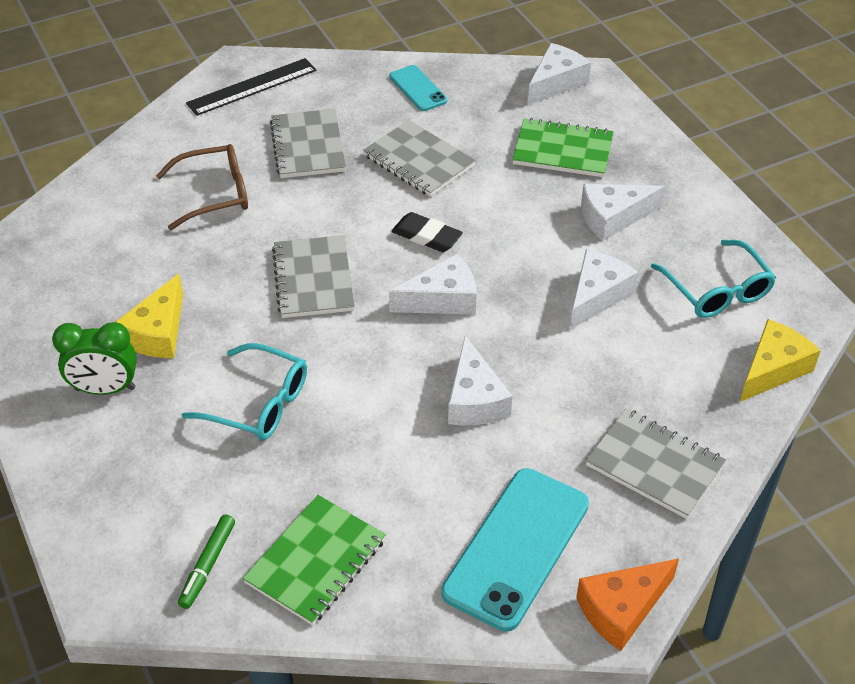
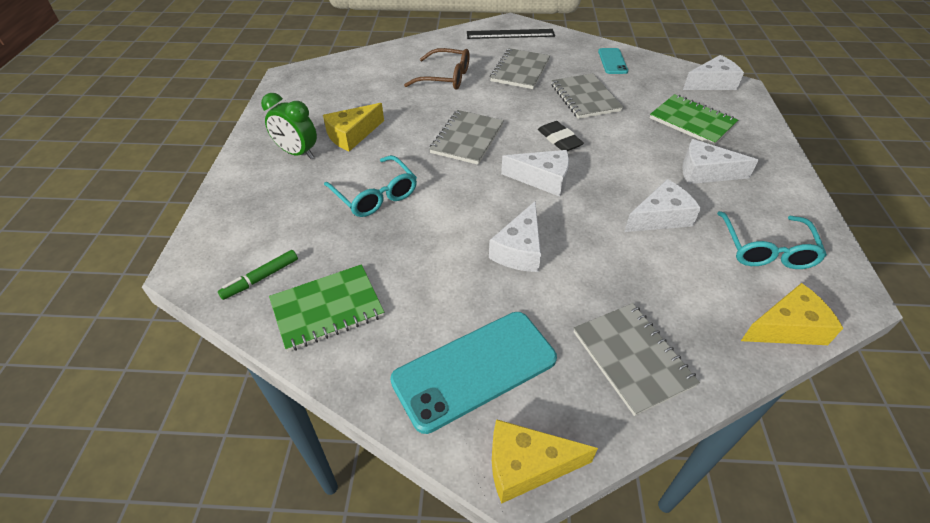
camera: 30 degrees right, 0 degrees up
(622, 609) = (527, 466): orange cheese -> yellow cheese

